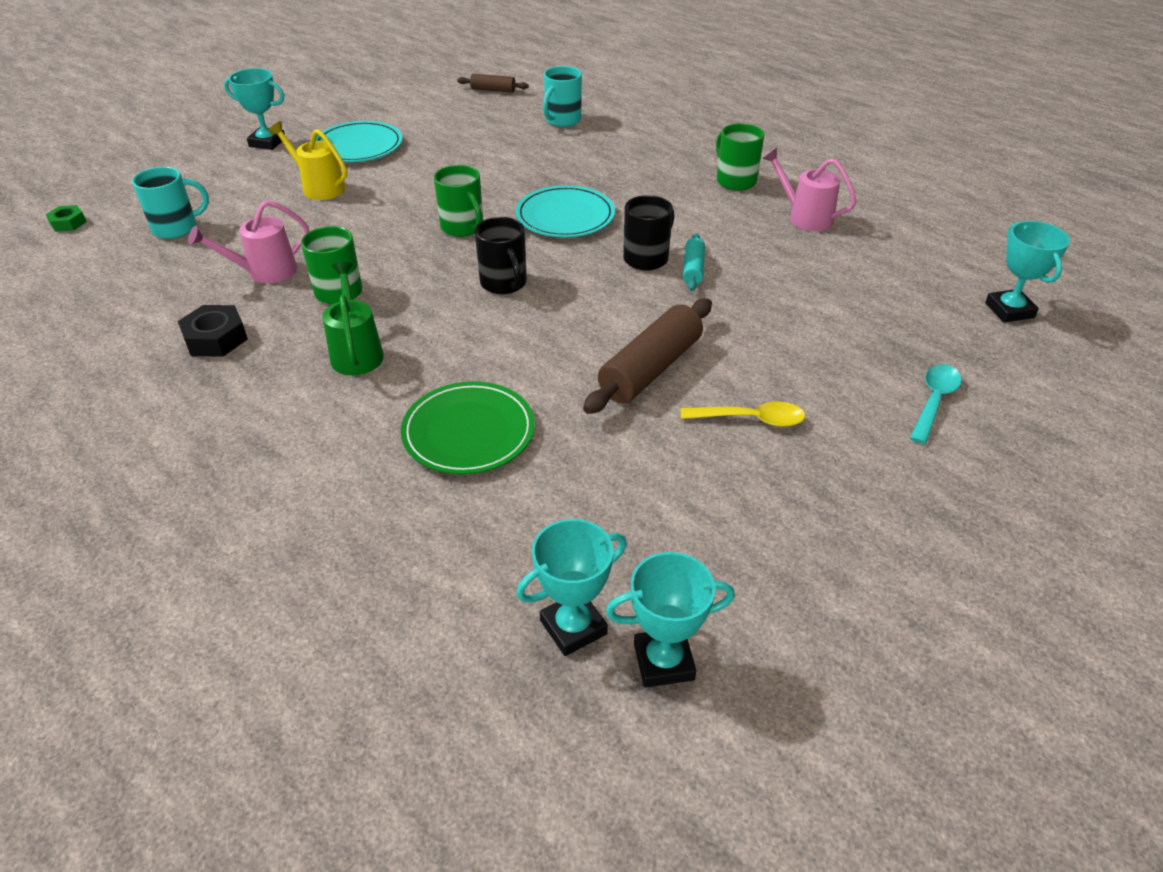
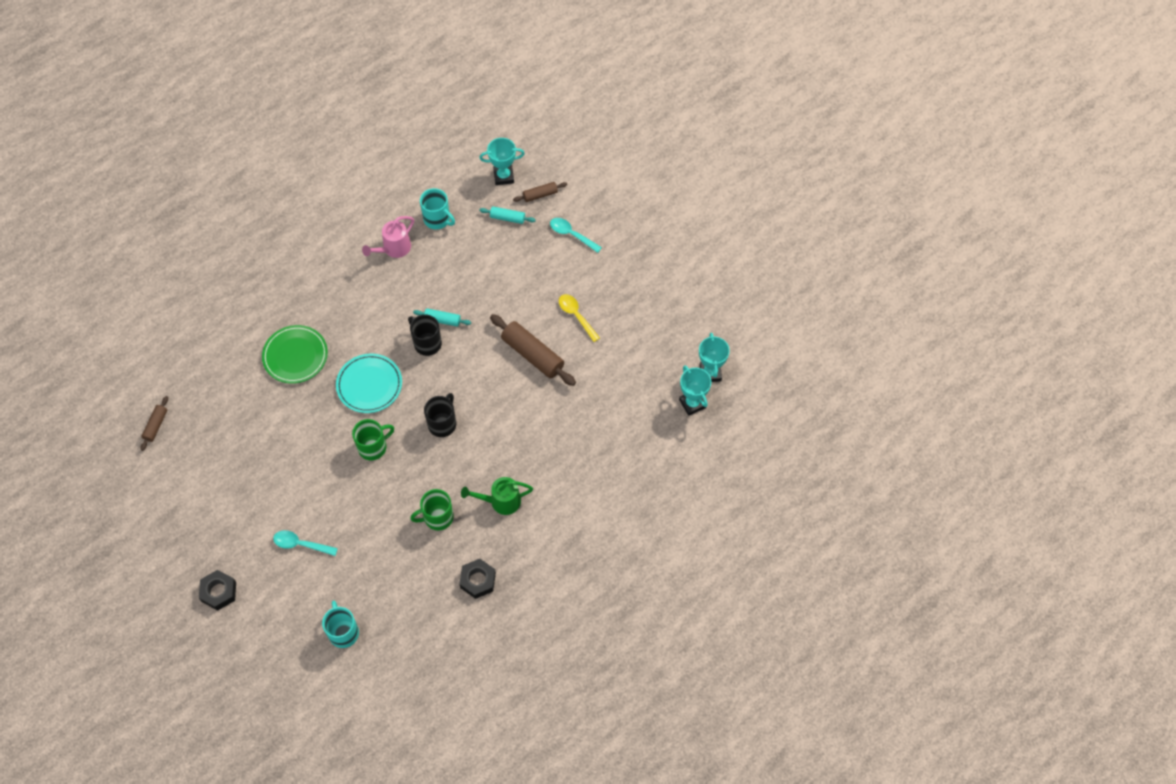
camera: 85 degrees left, 20 degrees up
(68, 223) = (324, 710): green nut -> none
(264, 272) = (409, 564): pink watering can -> none
(267, 142) = (219, 592): turquoise trophy -> black nut
(318, 187) = (300, 544): yellow watering can -> turquoise spoon
(358, 146) = (239, 522): turquoise plate -> none
(468, 432) = (572, 443): green plate -> green plate (295, 356)
(504, 283) = (442, 423): black mug -> black mug turned 45 degrees counterclockwise
(562, 120) = (224, 377): turquoise mug -> turquoise mug (437, 219)
(735, 181) = (340, 278): green mug -> none
(751, 419) = (576, 316): yellow spoon -> yellow spoon turned 45 degrees counterclockwise
(924, 320) = (507, 218): none -> turquoise rolling pin
(998, 355) = (540, 195): none -> brown rolling pin

